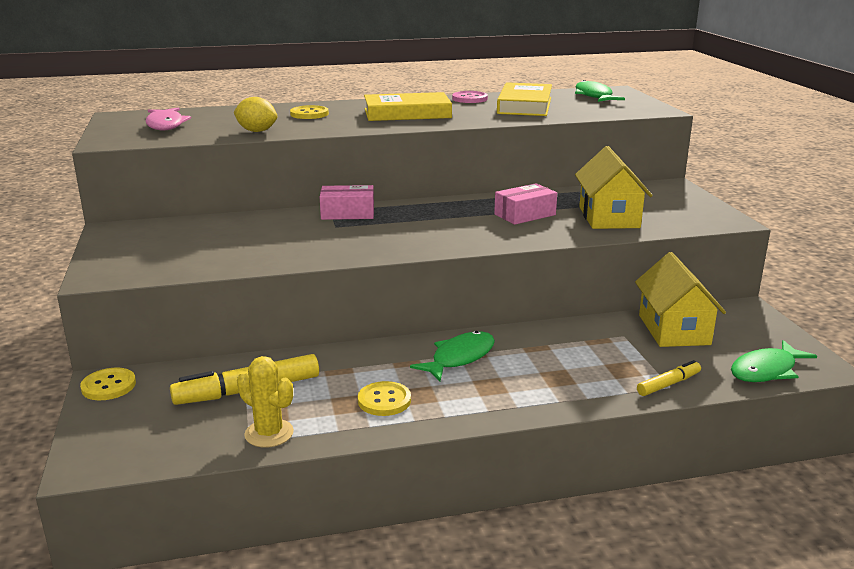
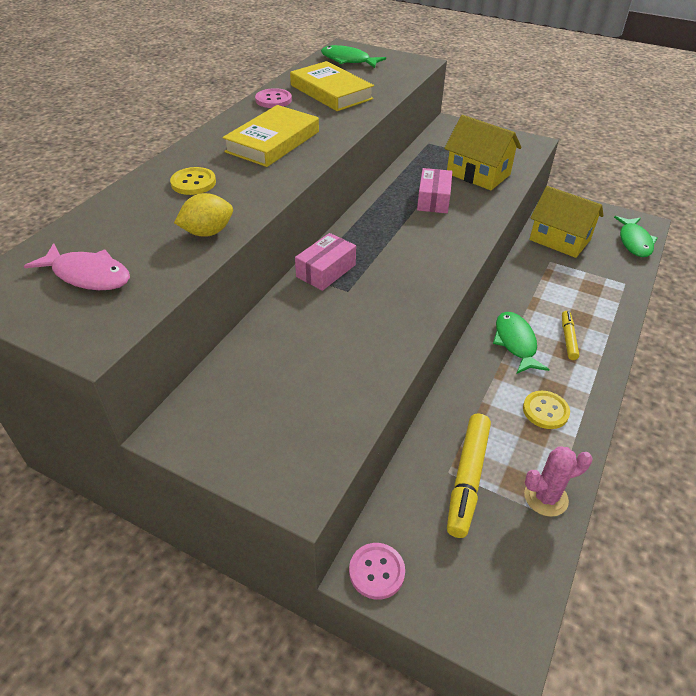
camera: 50 degrees left, 20 degrees up
(108, 386) = (376, 571): yellow button -> pink button
(269, 433) = (545, 497): yellow cactus -> pink cactus
(668, 384) = (622, 283): yellow marker -> yellow marker (568, 338)

